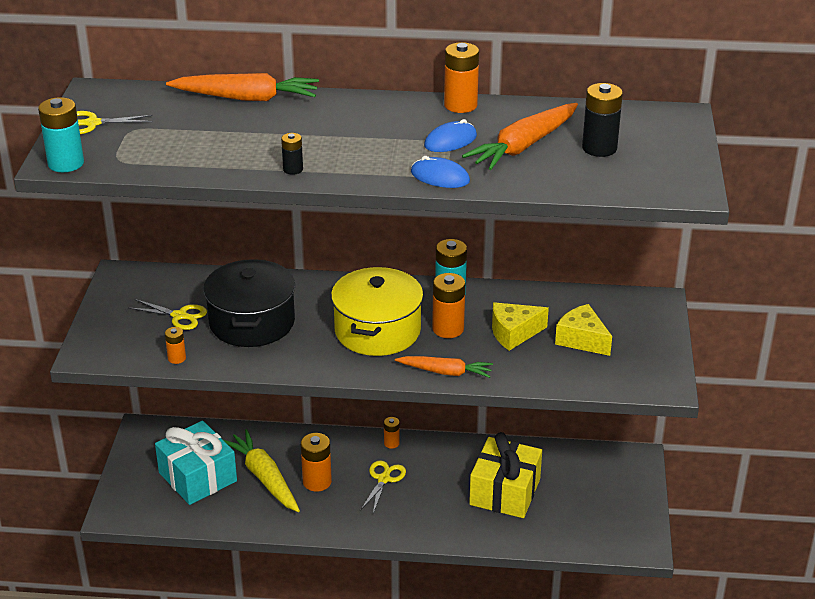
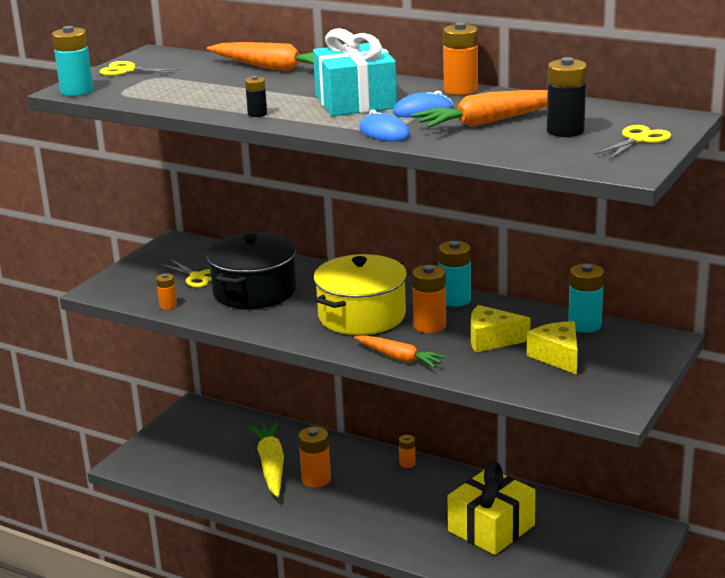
camera: 25 degrees right, 10 degrees down
(198, 477) = (214, 452): turquoise gift -> turquoise gift (355, 102)
(384, 479) = (379, 491): yellow scissors -> yellow scissors (638, 140)
(582, 299) = (584, 325): none -> turquoise battery

